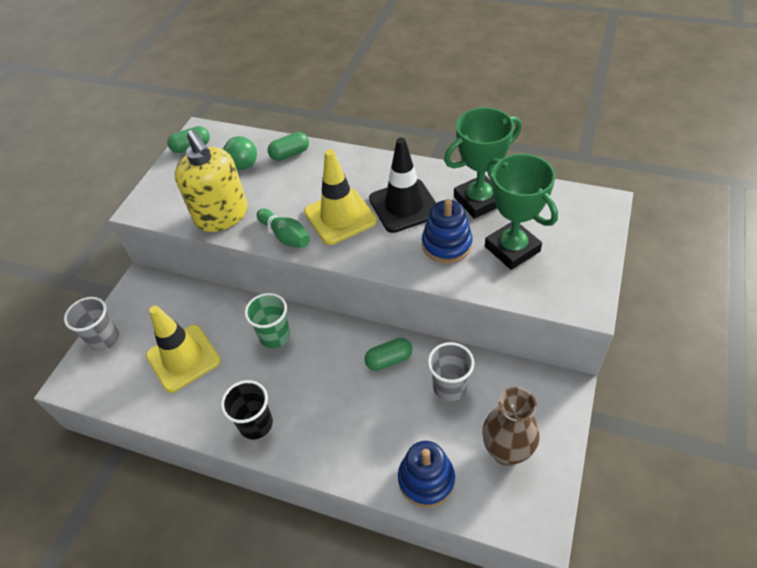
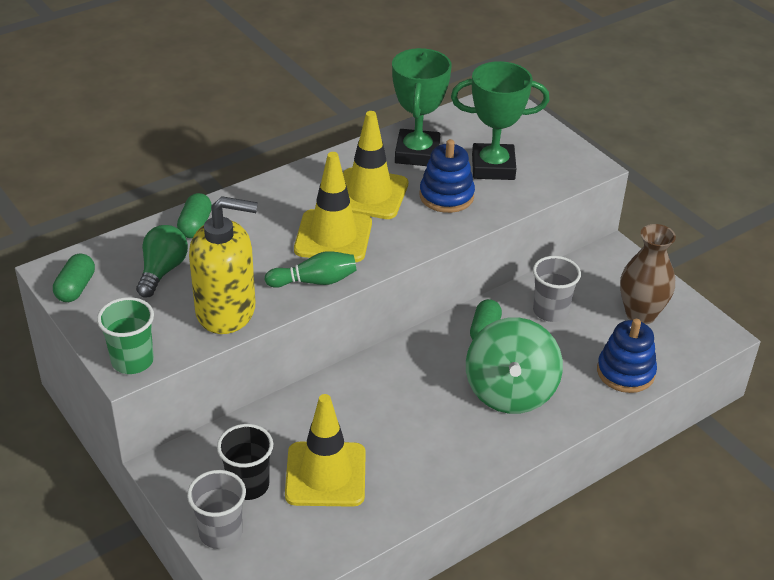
camera: 60 degrees left, 10 degrees down
(256, 424) = (467, 453): black cup -> black cup (248, 485)
(275, 336) = (373, 392): green cup -> green cup (132, 361)
(339, 413) = (510, 392): none -> green spinning top
(404, 206) = (369, 194): black traffic cone -> yellow traffic cone

